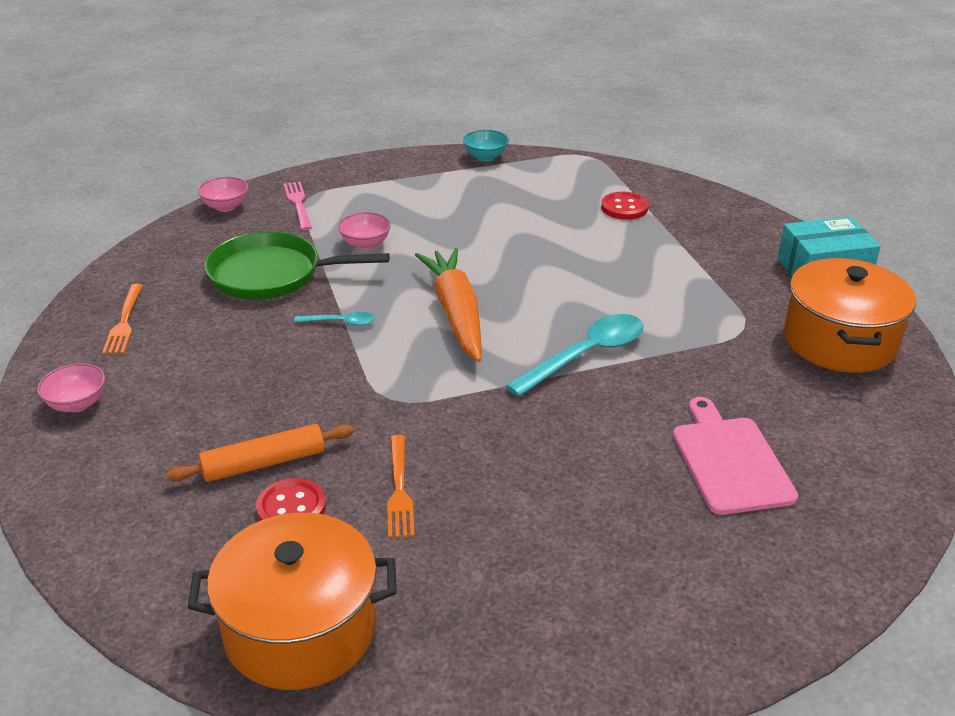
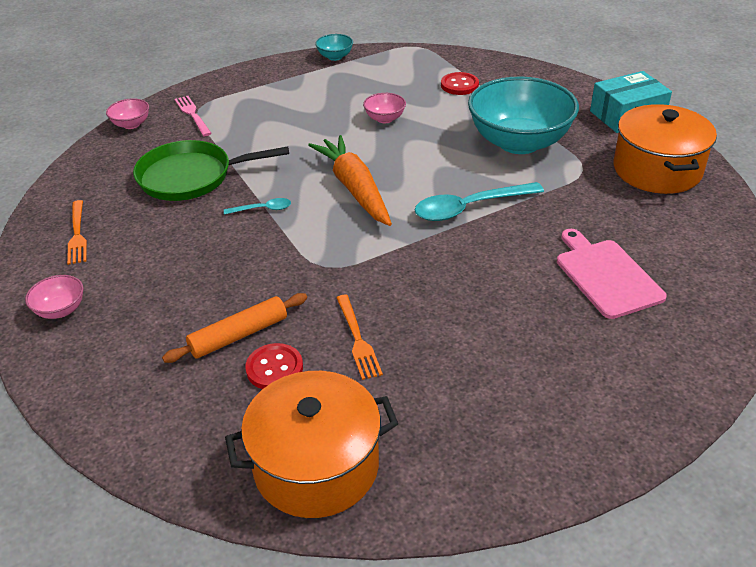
camera: 10 degrees left, 5 degrees up
(365, 244) = (261, 141): pink bowl -> pink bowl (385, 119)
(586, 355) = (469, 208): turquoise spoon -> turquoise spoon turned 150 degrees counterclockwise
(674, 285) = (519, 142): none -> turquoise bowl

